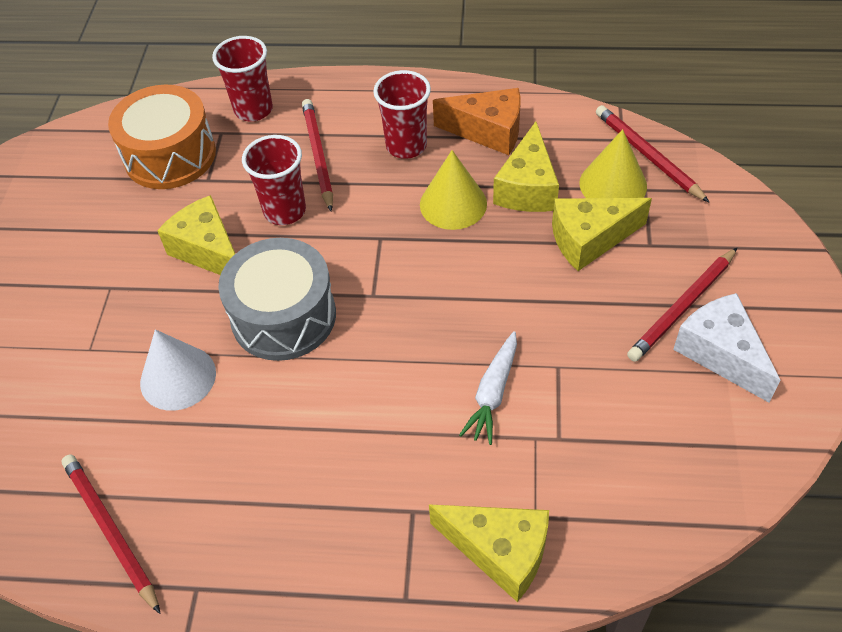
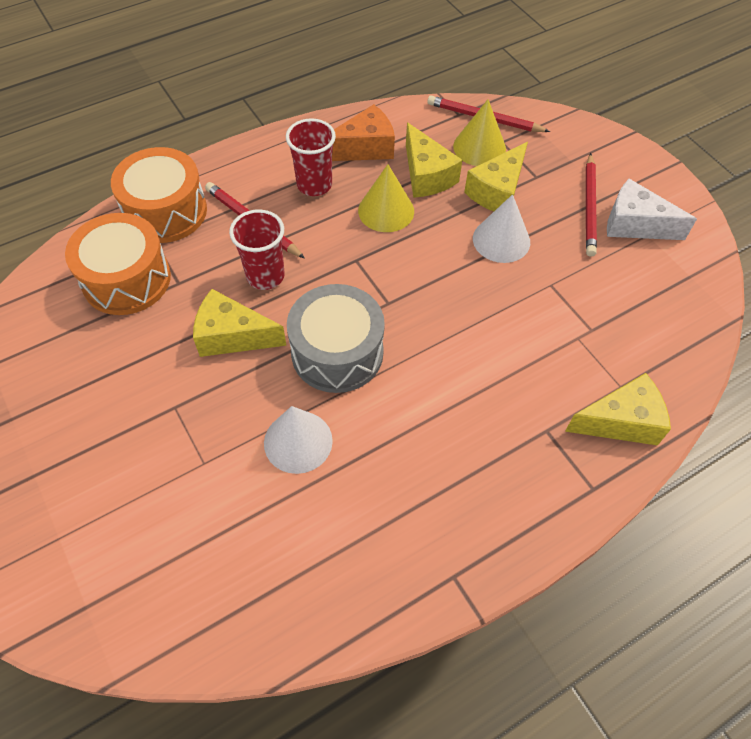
camera: 40 degrees left, 5 degrees up
(111, 531) = (353, 581): red pencil -> none
(253, 110) = (166, 211): red cup -> orange drum
(493, 393) = (527, 324): white carrot -> none
(546, 292) = (501, 240): none -> white cone

